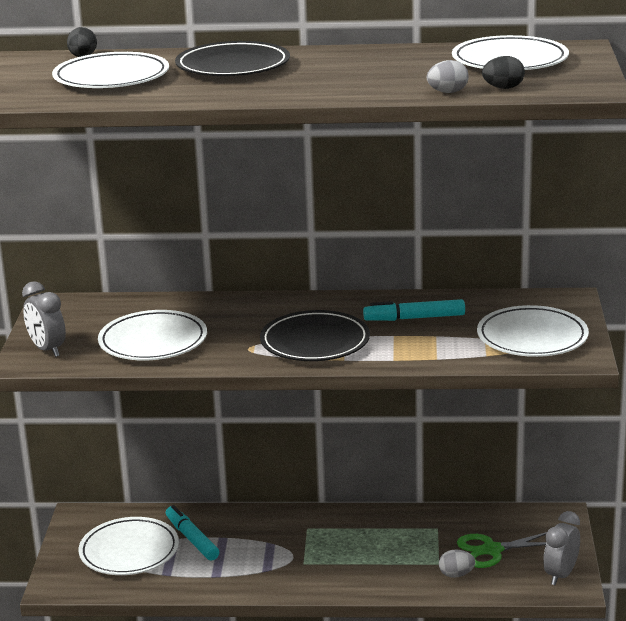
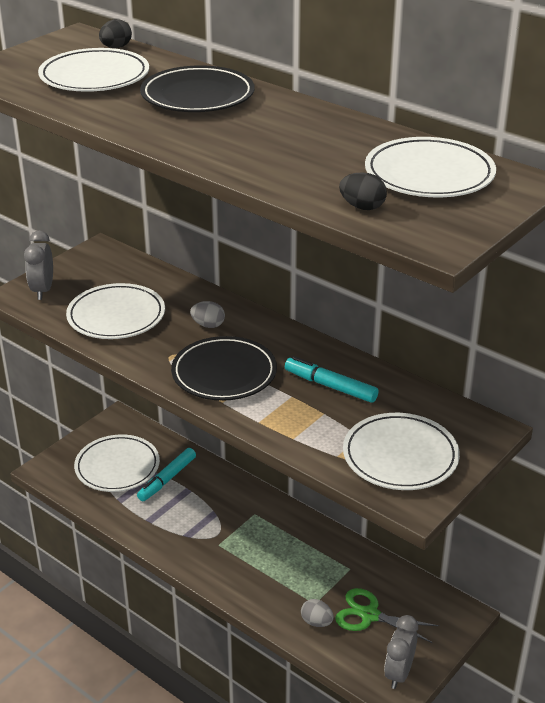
camera: 35 degrees right, 10 degrees up
(192, 539) = (167, 479): turquoise marker -> turquoise marker turned 150 degrees counterclockwise
(447, 92) = (305, 193): grey egg -> grey egg (208, 325)
(560, 575) = (399, 673): grey clock -> grey clock turned 45 degrees counterclockwise

